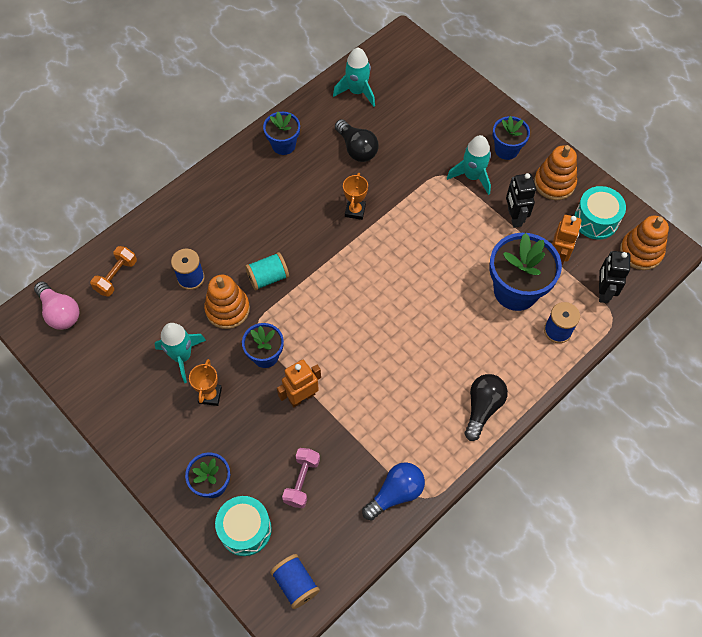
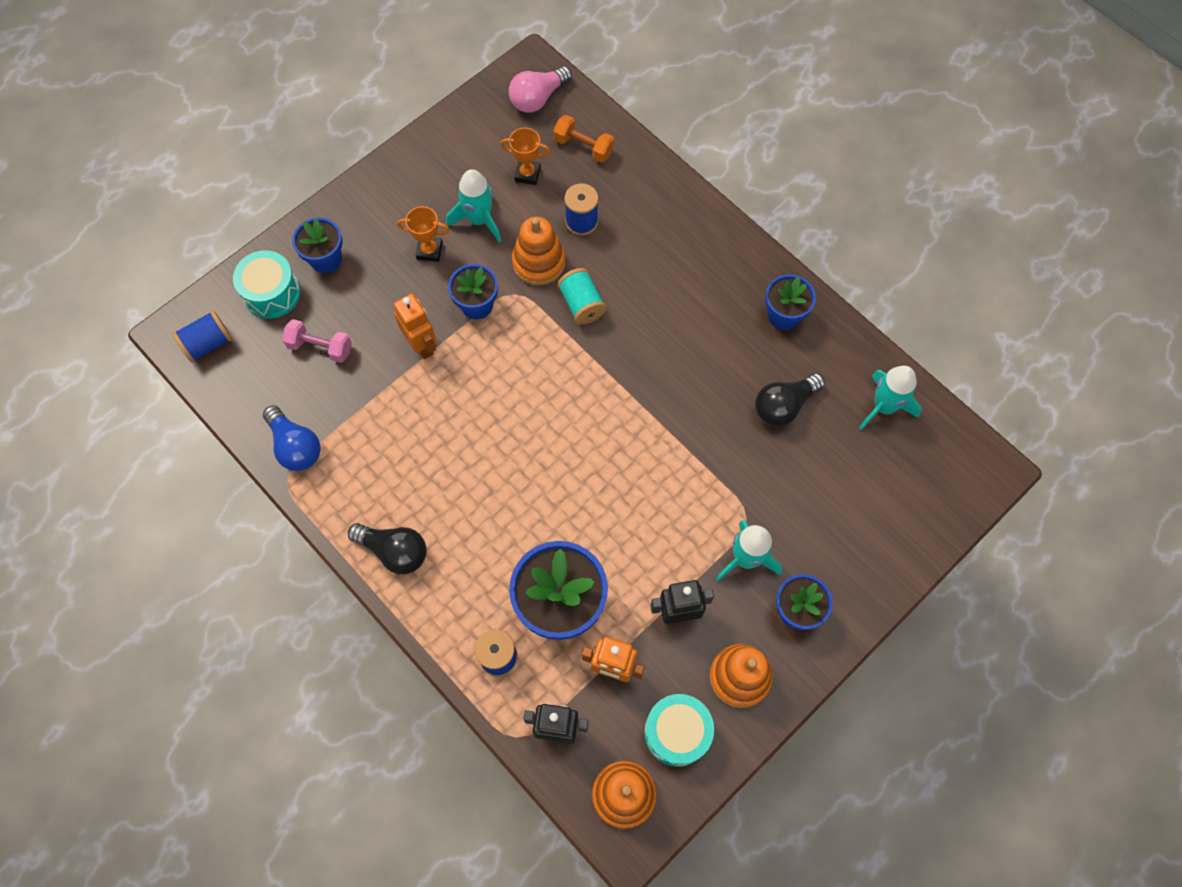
camera: 90 degrees right, 5 degrees up
(355, 211) = (682, 403): orange trophy -> orange trophy (527, 174)

